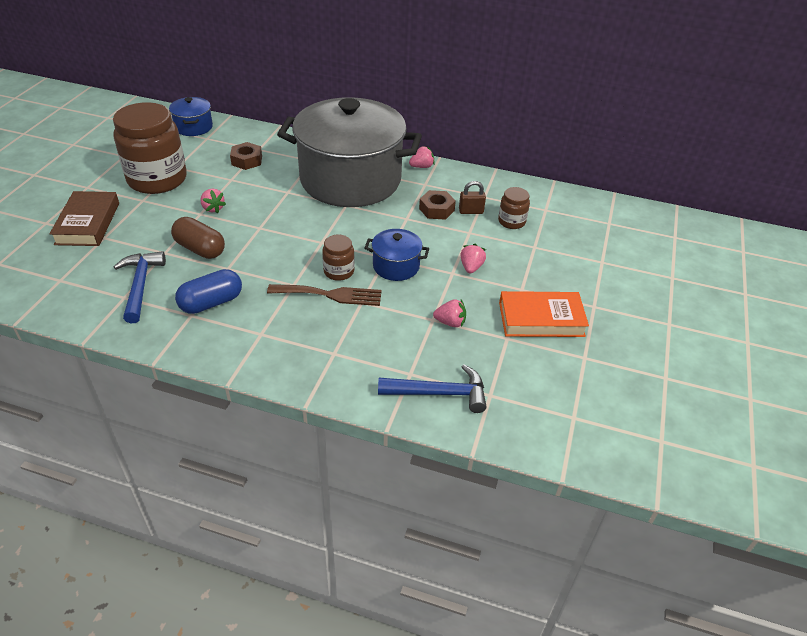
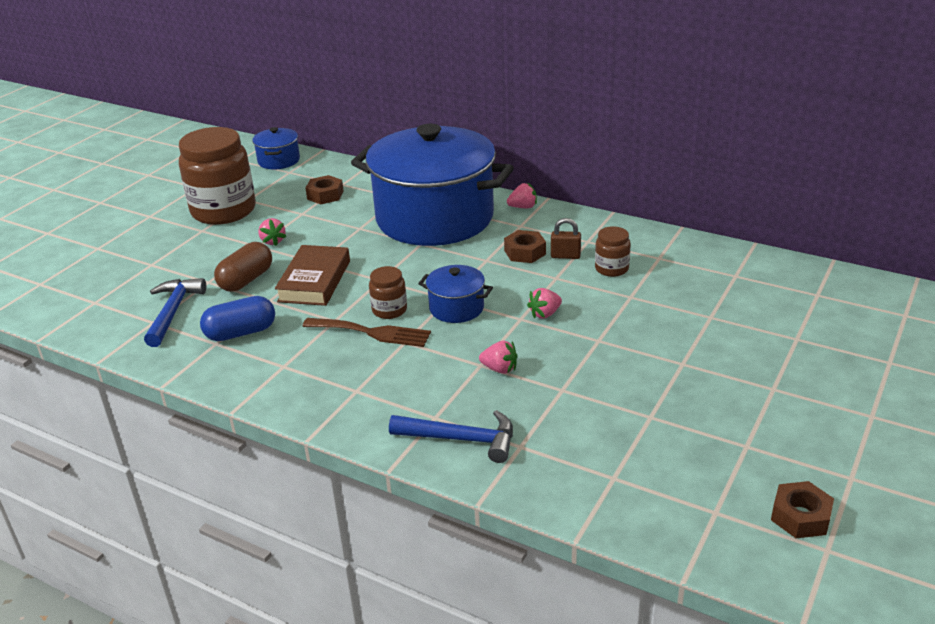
camera: 15 degrees right, 10 degrees down
(88, 223) = (139, 250): brown book -> brown book (315, 281)
(200, 249) = (246, 280): brown capsule -> brown capsule turned 75 degrees clockwise
(350, 180) = (434, 218): grey pot -> blue pot
(471, 267) = (545, 314): pink strawberry -> pink strawberry turned 150 degrees counterclockwise
(541, 319) = (610, 373): orange book -> none
(725, 438) = (800, 516): none -> brown nut

